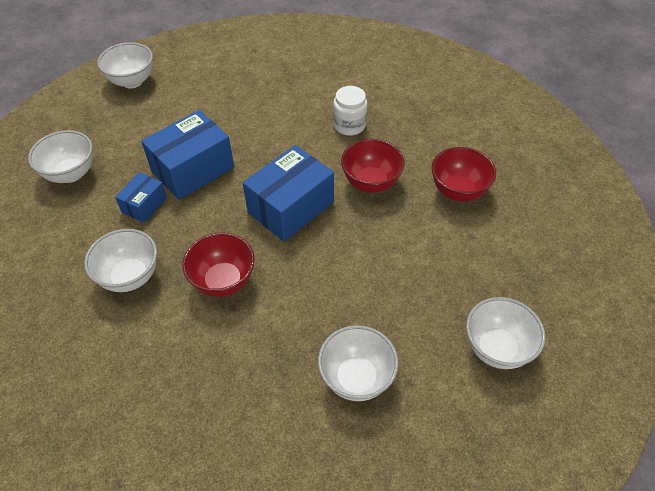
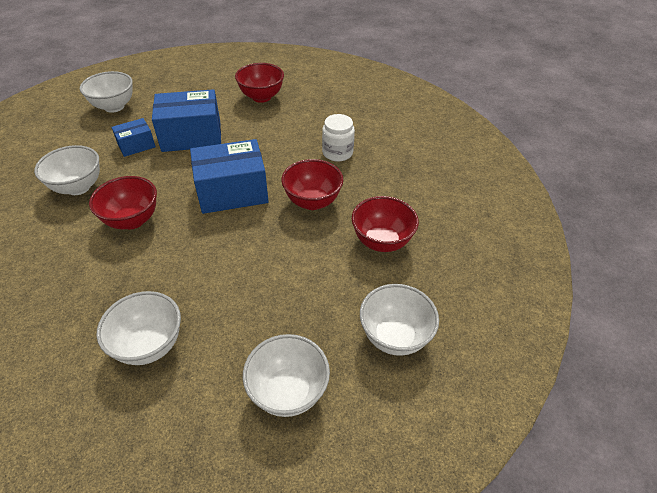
camera: 30 degrees right, 5 degrees down
(132, 81) = (211, 65): white bowl -> white bowl (394, 336)
(222, 97) = (261, 97): none -> red bowl

